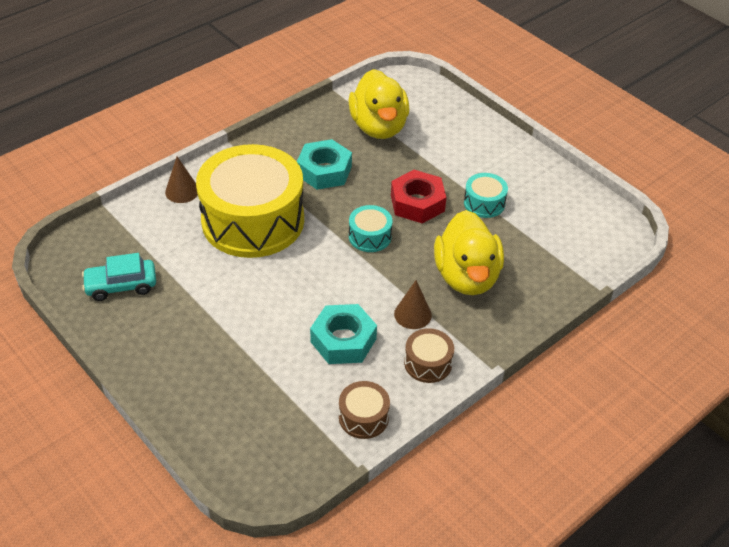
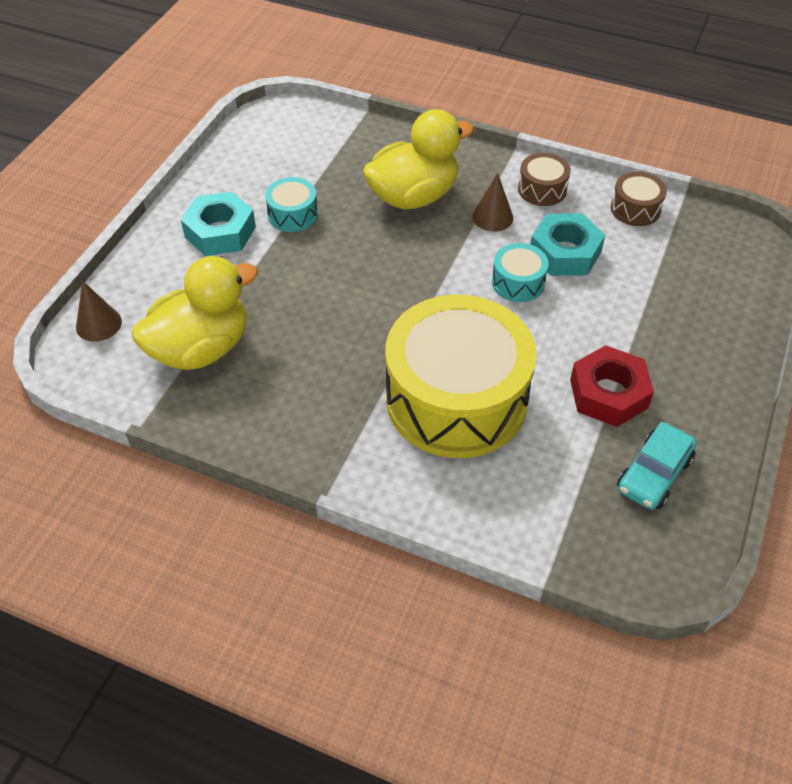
camera: 115 degrees left, 5 degrees up
(121, 286) = (654, 474): turquoise car -> turquoise car turned 75 degrees clockwise
(182, 191) = (457, 502): brown cone -> brown cone (98, 324)
(324, 171) = (322, 368): turquoise nut -> turquoise nut (220, 232)
(370, 236) = (408, 285): turquoise drum -> turquoise drum (518, 282)
(417, 203) = (327, 265): red nut -> red nut (608, 393)

